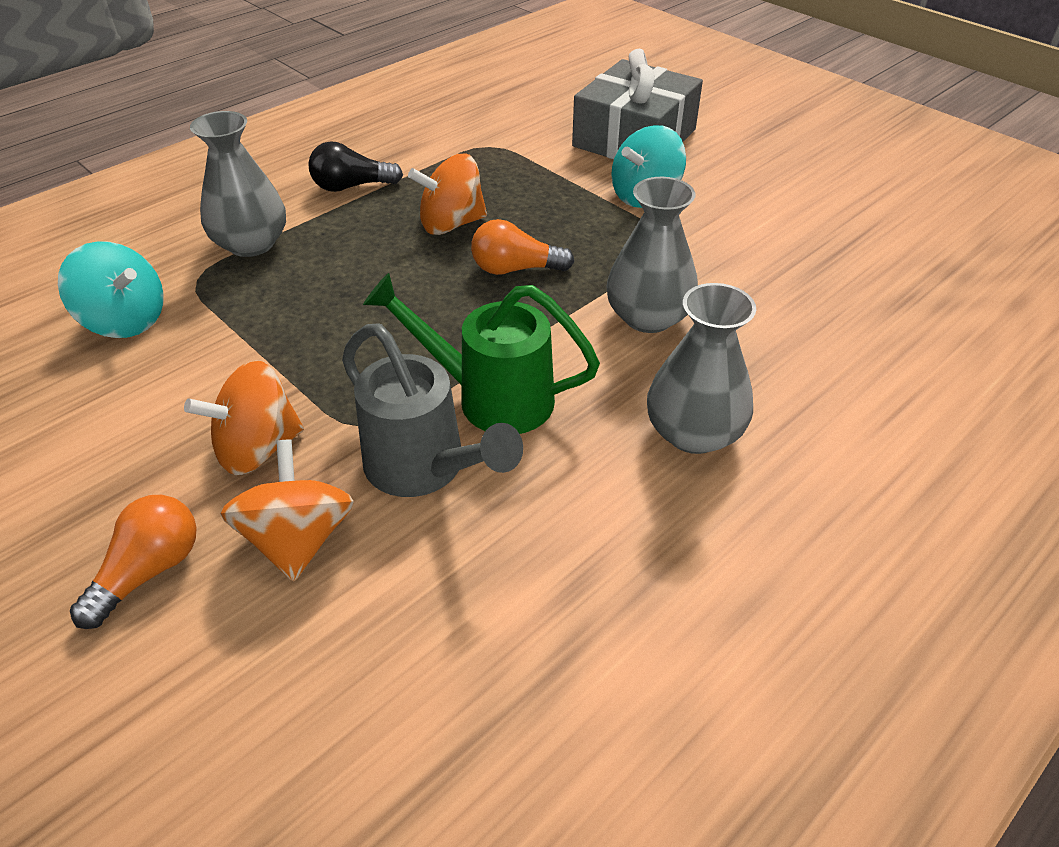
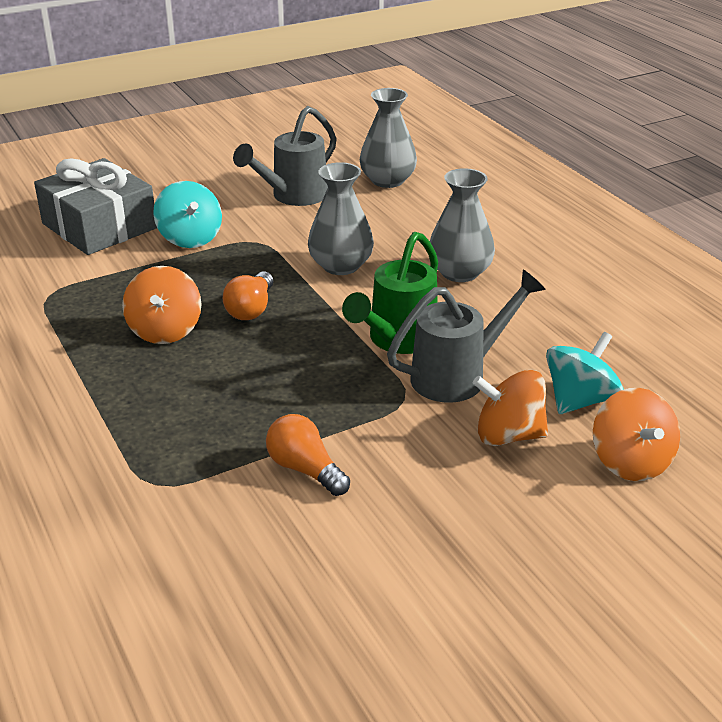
camera: 75 degrees left, 10 degrees down
(125, 320) = (200, 531): turquoise spinning top -> turquoise spinning top (579, 400)
(149, 571) = (522, 506): orange light bulb -> orange light bulb (305, 469)
(251, 244) = (117, 446): grey vase -> grey vase (387, 180)
(258, 448) = (411, 451): orange spinning top -> orange spinning top (630, 462)
(352, 186) = (57, 378): black light bulb -> none
(800, 245) = (294, 196): none -> grey watering can

